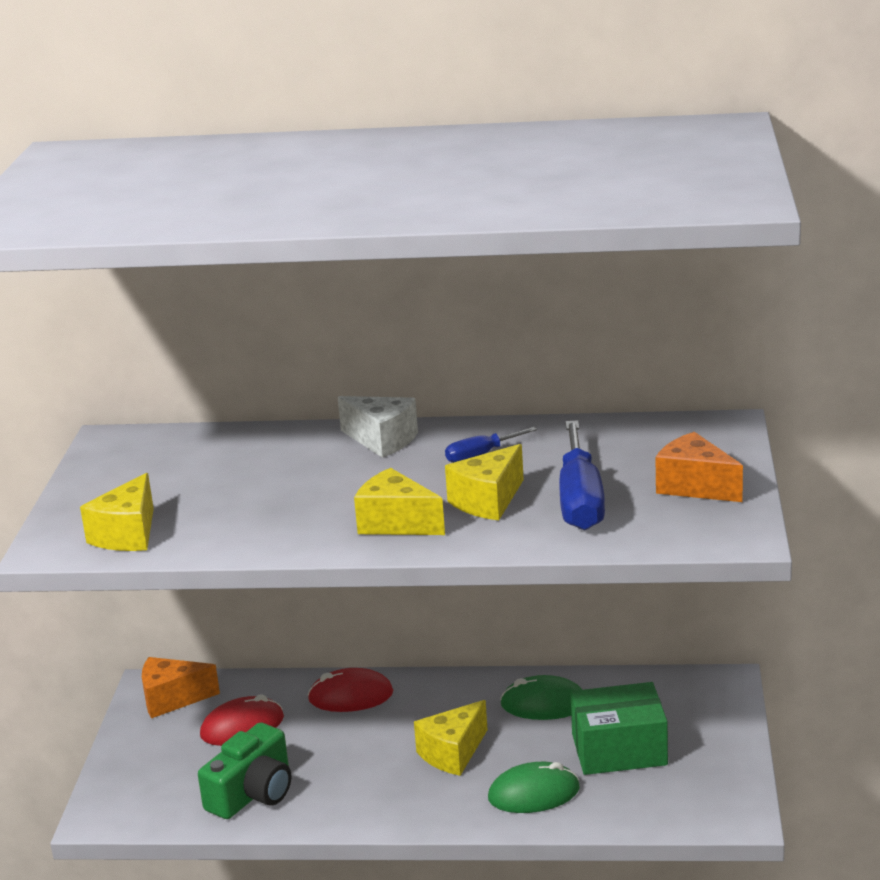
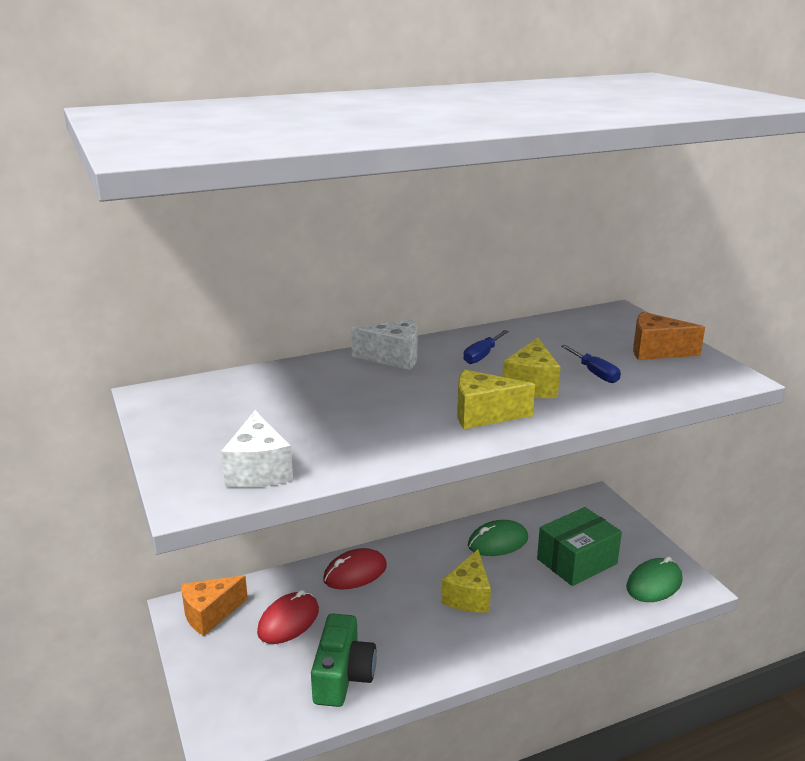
camera: 30 degrees left, 0 degrees up
(127, 535) = (258, 470): yellow cheese -> white cheese
(534, 793) = (552, 610): green mouse -> green mouse (654, 584)
(580, 500) = (594, 373): blue screwdriver -> blue screwdriver, size x0.52

